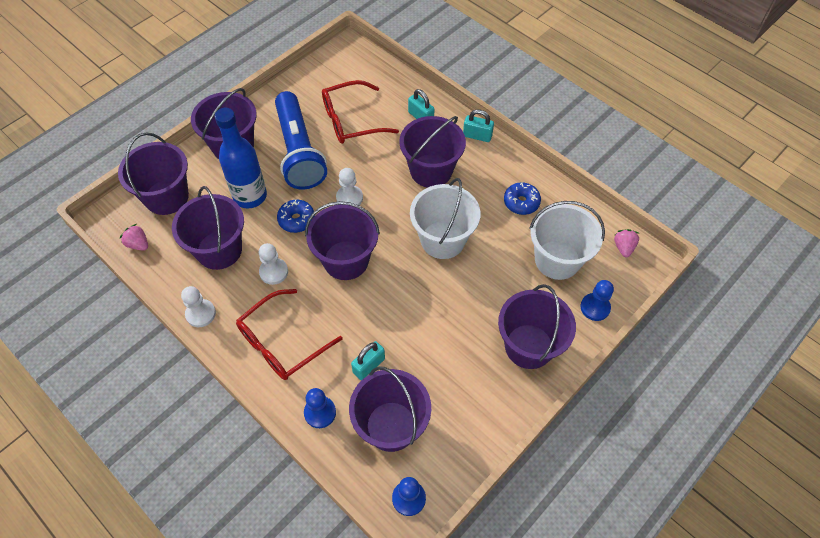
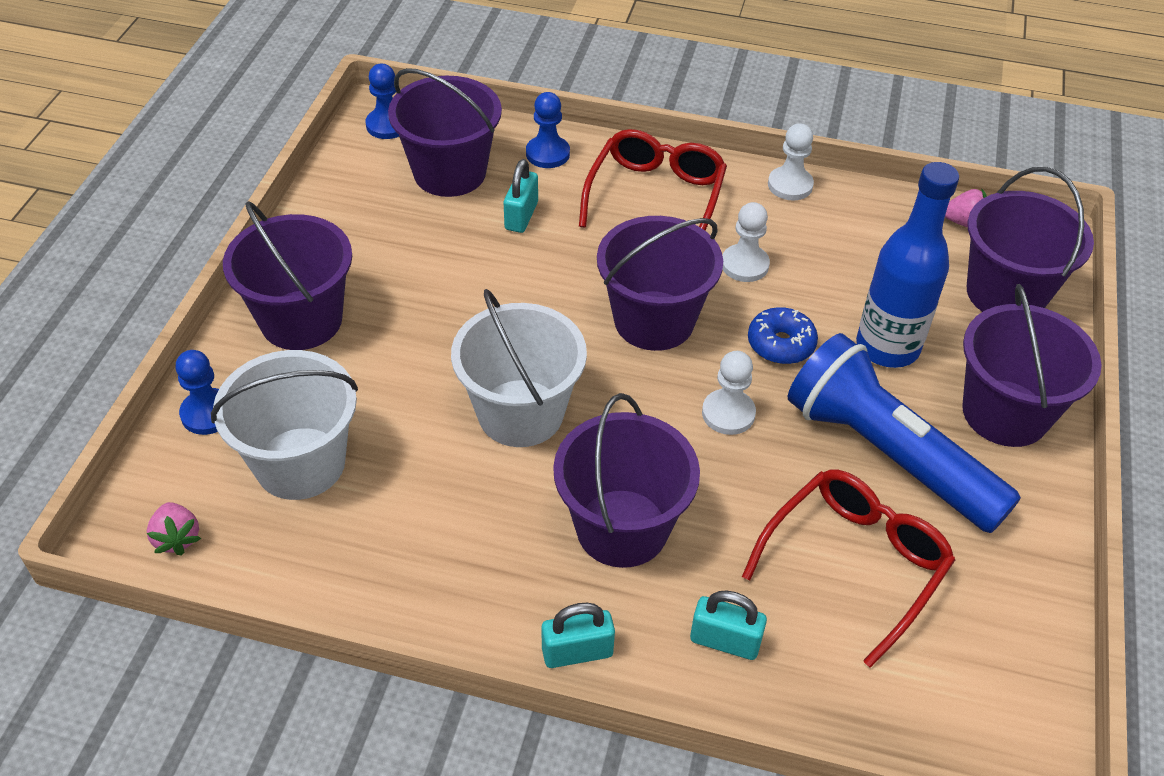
camera: 150 degrees right, 10 degrees down
(219, 250) = (849, 260): purple bucket -> none
(521, 202) = (411, 541): blue donut -> none

